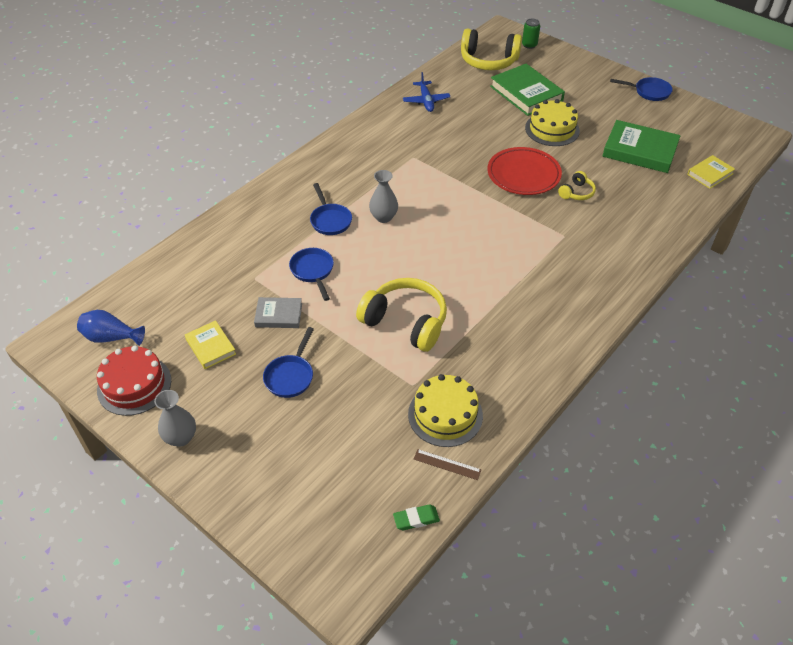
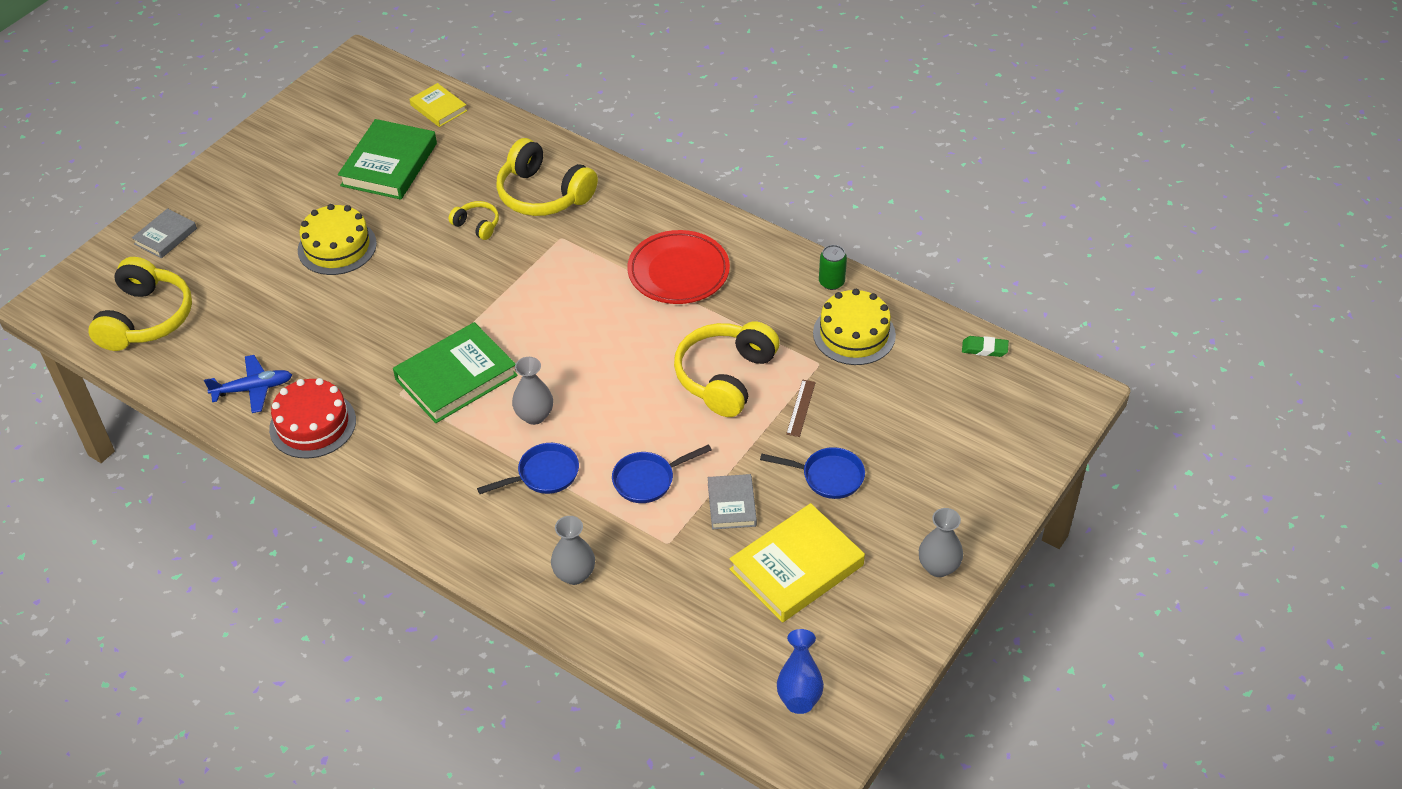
camera: 95 degrees left, 0 degrees up
(134, 385) = (872, 636): red cake -> red cake (312, 424)
(211, 347) = (796, 567): yellow book -> yellow book, size x1.81
(243, 232) = (574, 574): none -> grey vase
(416, 519) = (984, 349): green eraser -> green eraser turned 60 degrees counterclockwise
(447, 464) = (916, 329): brown ruler -> brown ruler (801, 408)
(523, 175) = (440, 275): red plate -> red plate (678, 272)
(526, 93) = (244, 274): green book -> green book (456, 377)
(529, 45) = (105, 271): green can -> green can (831, 282)
(560, 63) = (165, 236): none -> grey book
(614, 228) = (543, 194): none -> yellow headphones
(649, 92) = (253, 148): blue pan -> none

